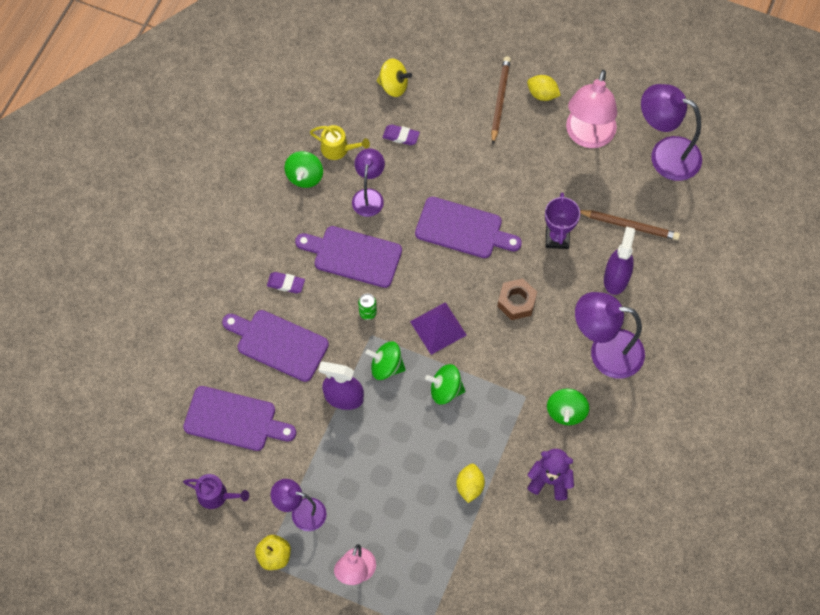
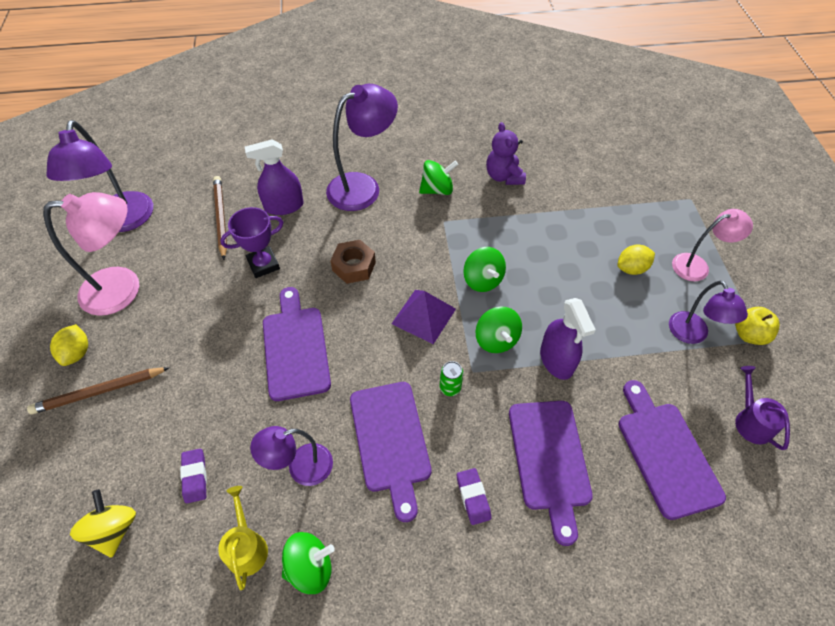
camera: 120 degrees left, 10 degrees down
(469, 486) = (554, 223): yellow lemon -> yellow lemon (631, 268)
(605, 352) = (363, 186): purple lamp -> purple lamp turned 105 degrees counterclockwise

